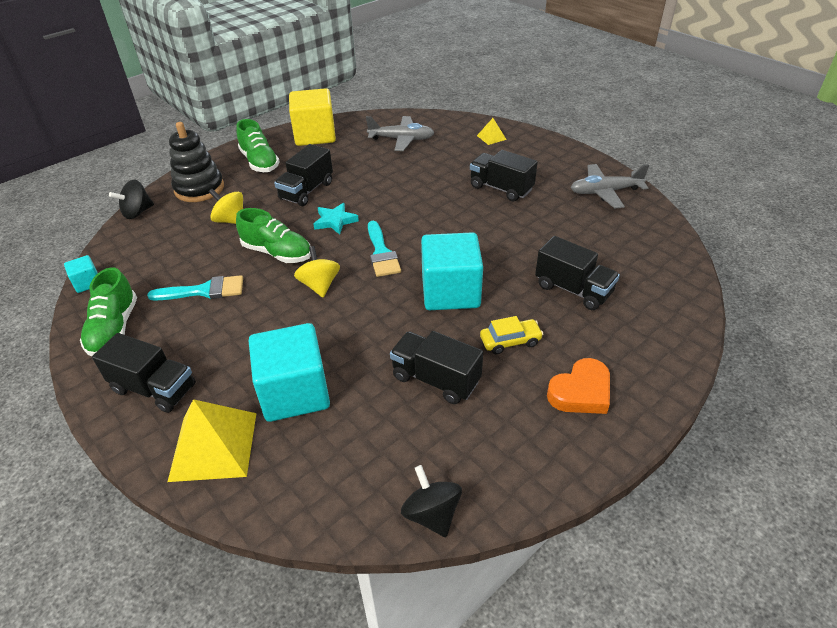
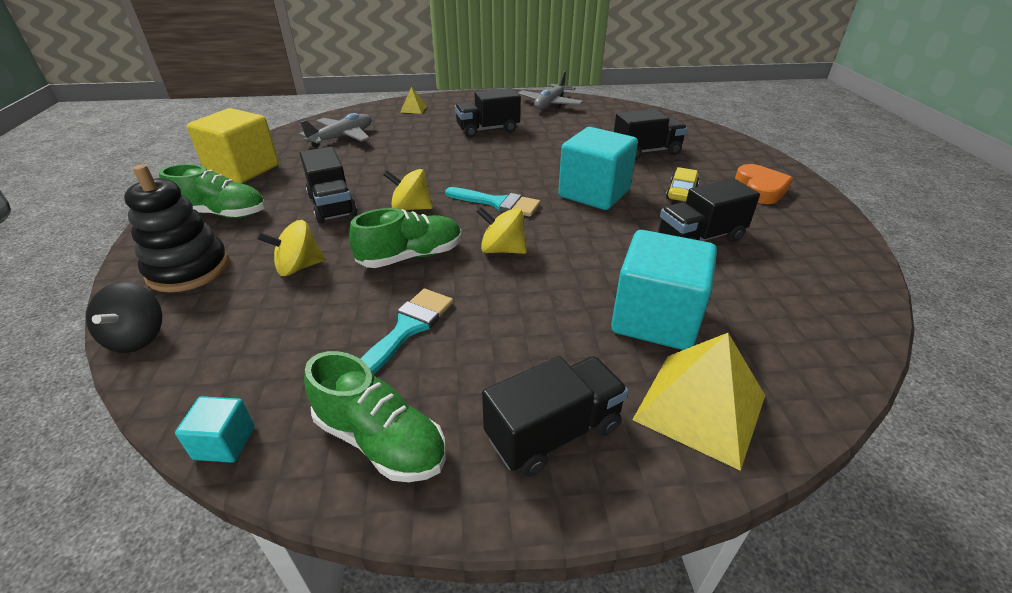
camera: 55 degrees left, 5 degrees down
(335, 221) = (411, 208): turquoise star -> yellow spinning top
(431, 514) = (864, 296): black spinning top -> none

